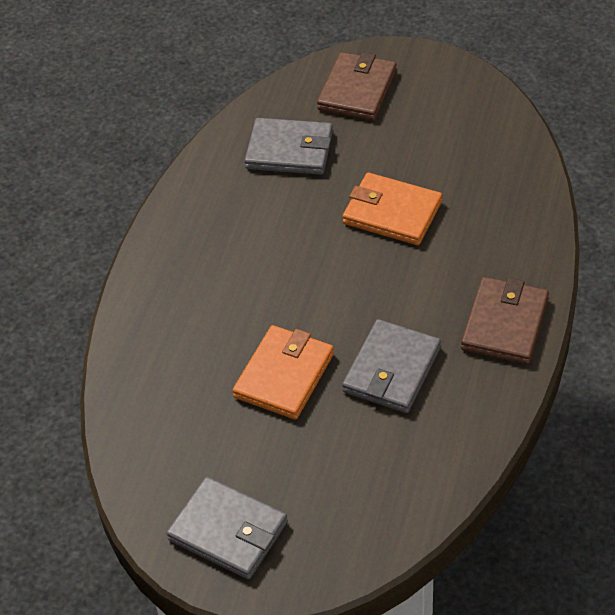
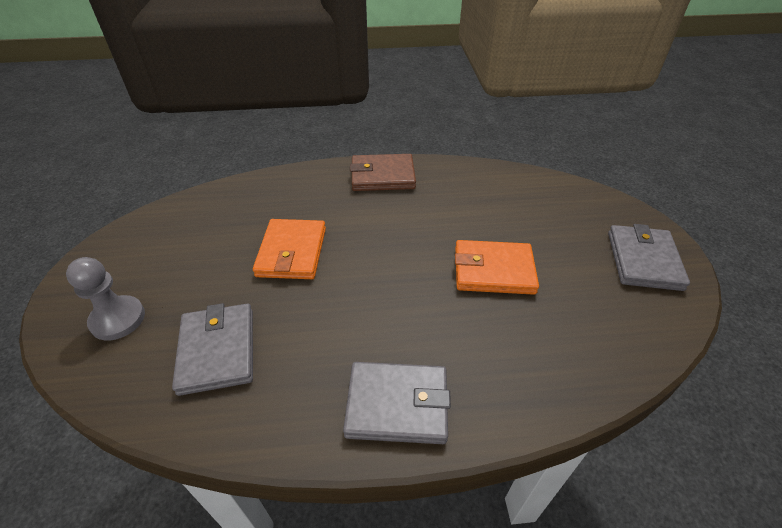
camera: 115 degrees left, 5 degrees down
(357, 90) = (118, 319): brown wallet -> grey pawn
(392, 370) = (451, 216): grey wallet -> grey wallet (397, 404)

